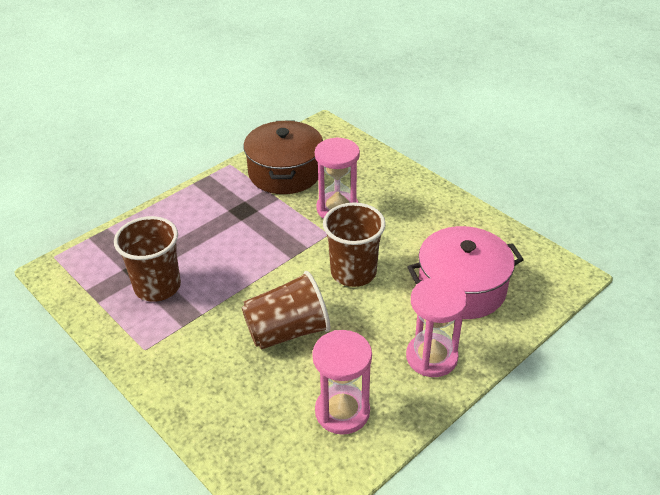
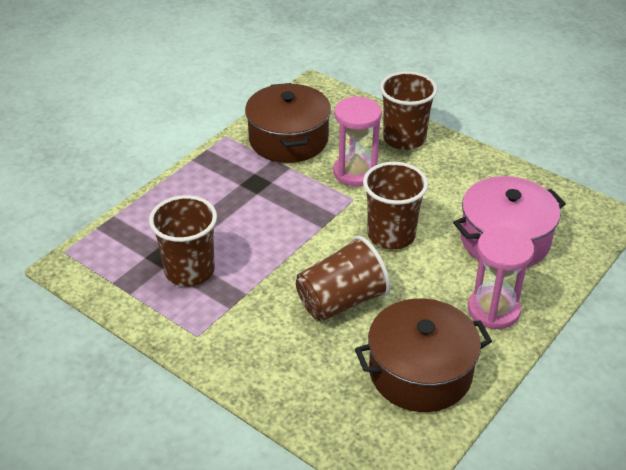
camera: 10 degrees left, 0 degrees up
(342, 411) = (420, 372): pink hourglass -> brown pot
(392, 181) = (404, 139): none -> brown cup

